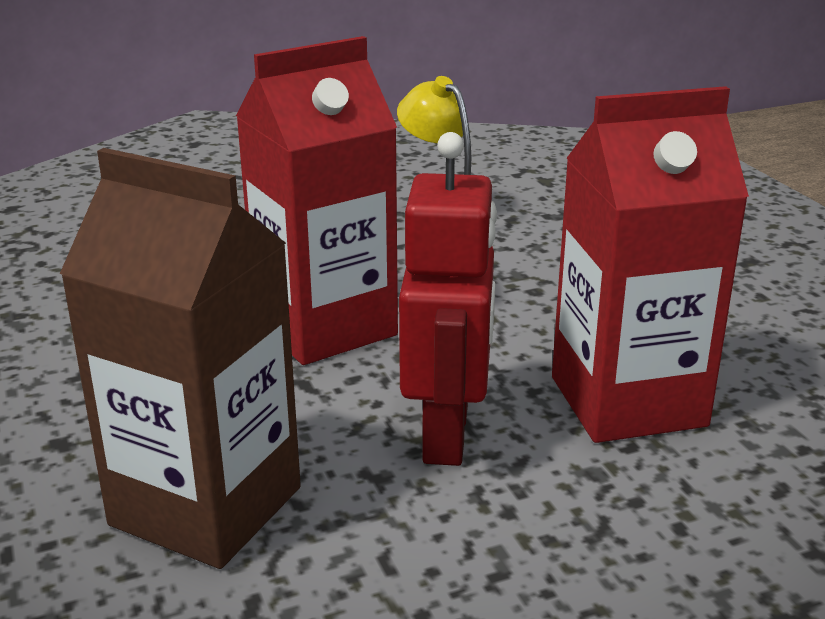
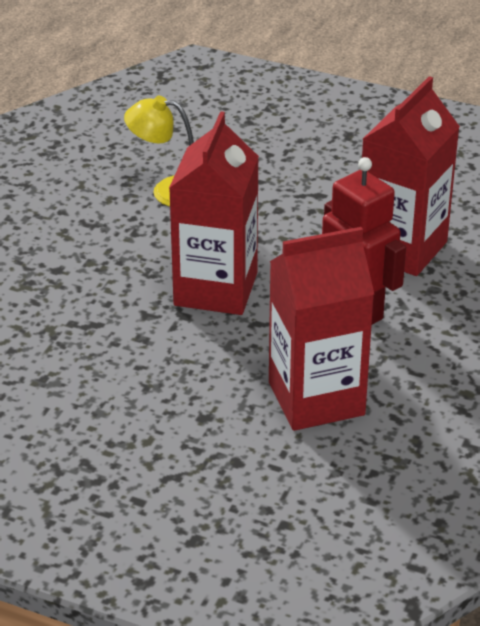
camera: 45 degrees left, 10 degrees up
(206, 506) = (316, 398): brown carton -> red carton

